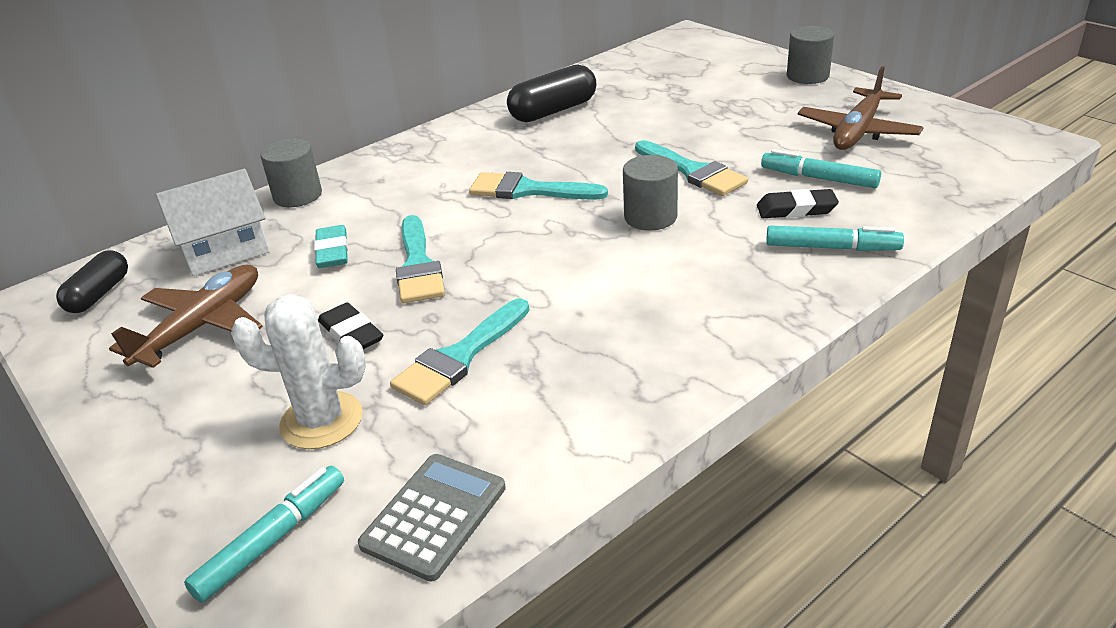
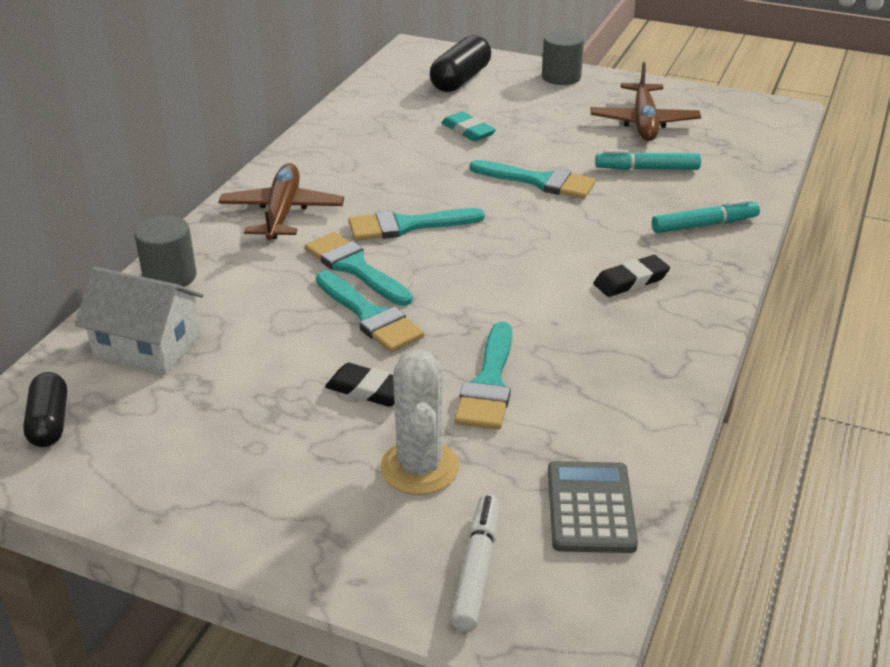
camera: 30 degrees left, 0 degrees up
(202, 326) = (207, 423): brown plane -> brown plane (282, 213)
(225, 250) = (147, 346): white house -> white house turned 75 degrees clockwise
(272, 540) = (476, 568): turquoise marker -> white marker
(321, 420) = (419, 468): white cactus -> white cactus turned 75 degrees counterclockwise
(332, 251) = (269, 322): turquoise eraser -> turquoise eraser (468, 131)
(447, 219) = (354, 267): none -> turquoise brush
(553, 111) = (356, 145): black capsule -> black capsule (460, 79)
(650, 217) = (539, 228): grey cylinder -> none
(796, 209) = (651, 199): black eraser -> black eraser (631, 281)

